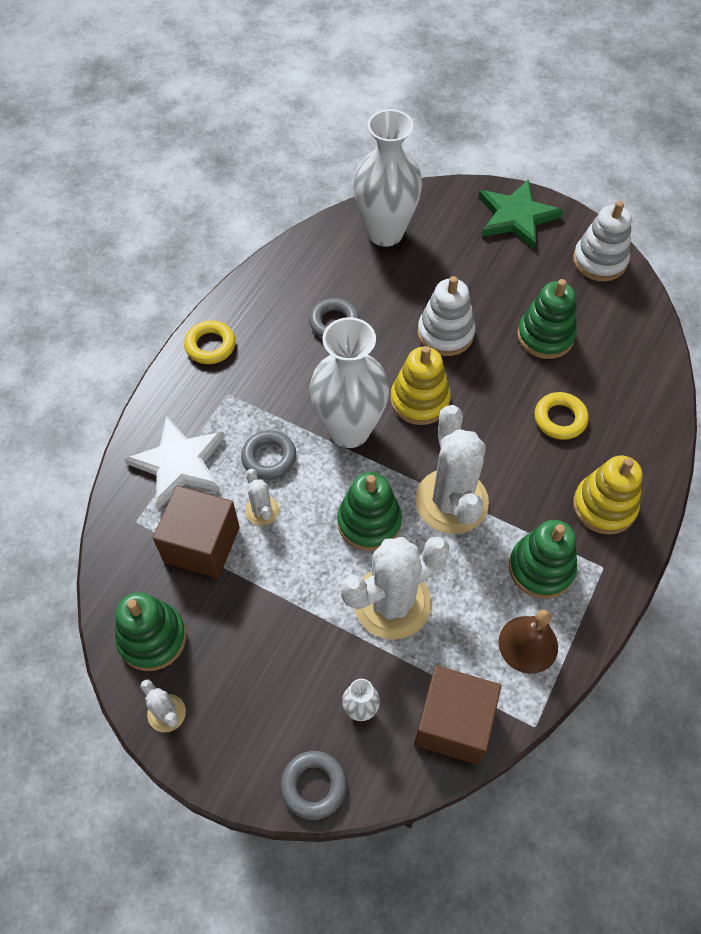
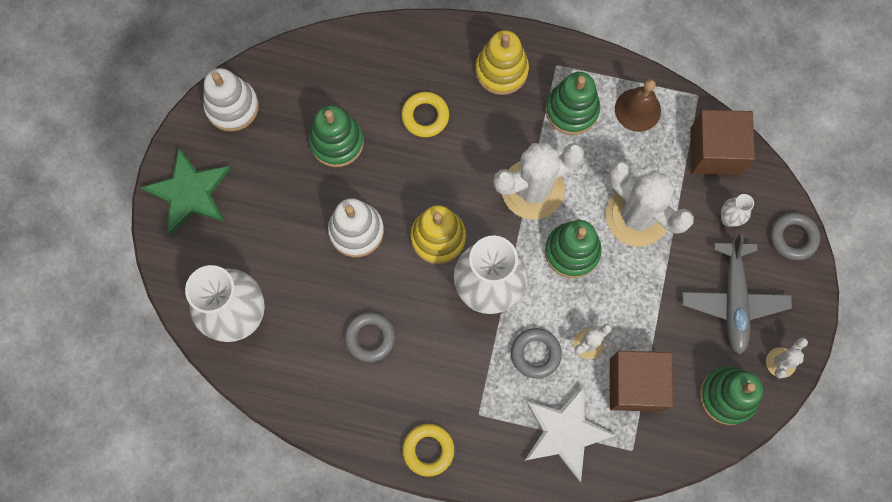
camera: 105 degrees left, 15 degrees up
(258, 682) = (733, 300): none -> grey plane

